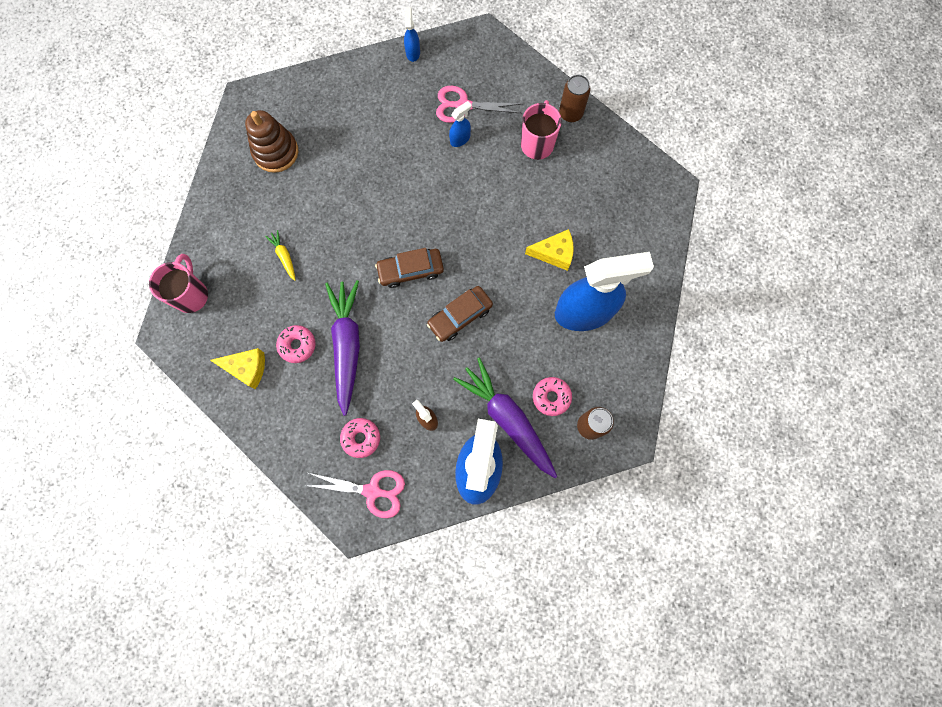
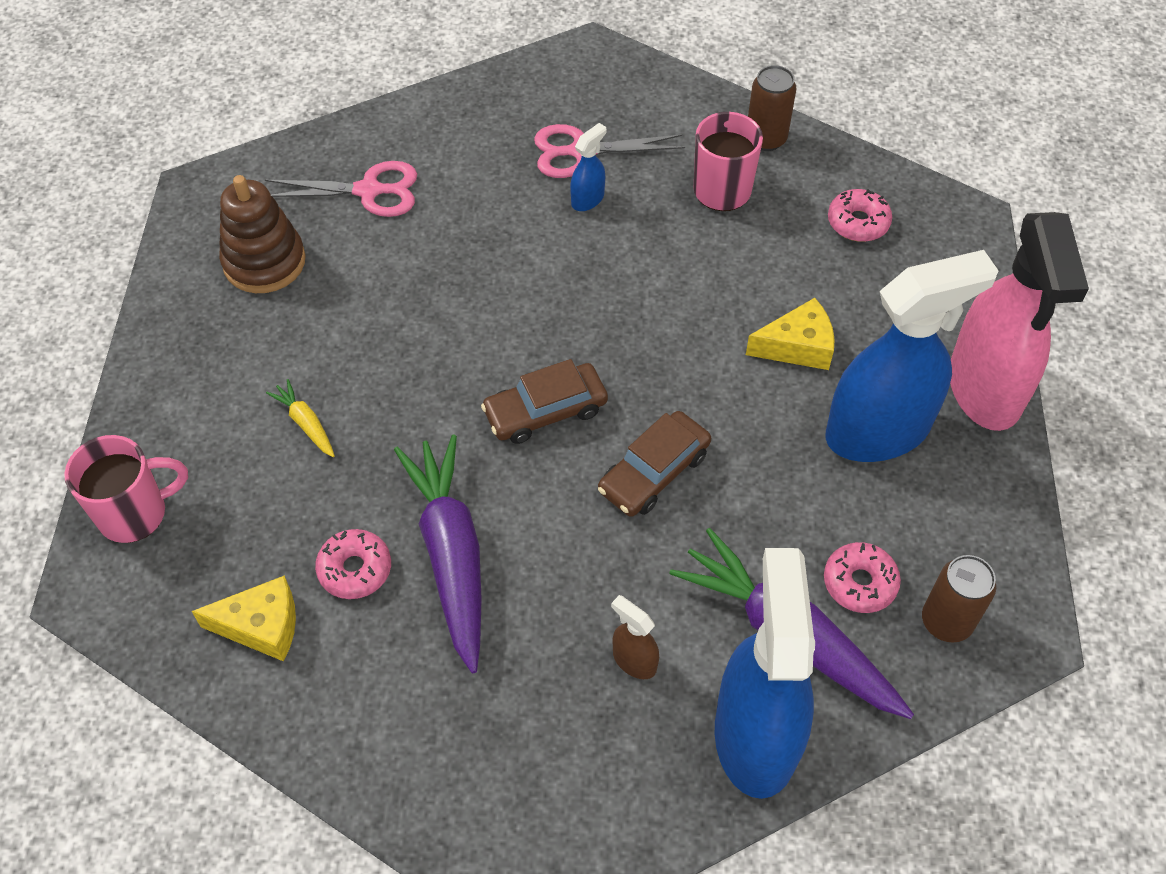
camera: 10 degrees left, 20 degrees down
(191, 295) = (135, 513): pink mug -> pink mug turned 75 degrees clockwise
(361, 438) = (511, 717): pink donut -> pink donut (858, 222)
(372, 491) = (554, 815): pink scissors -> pink scissors (369, 191)
(413, 52) = (479, 89): blue spray bottle -> none
(649, 296) = (984, 389): none -> pink spray bottle

